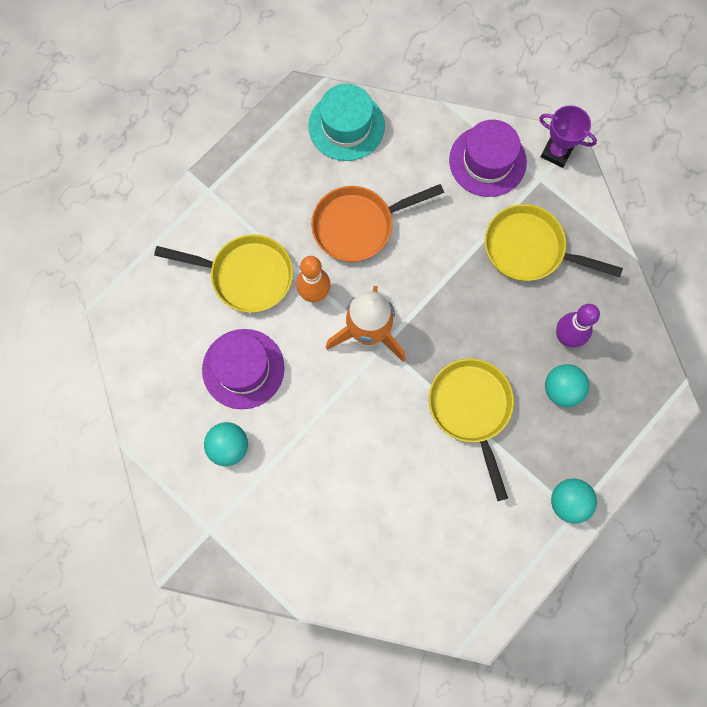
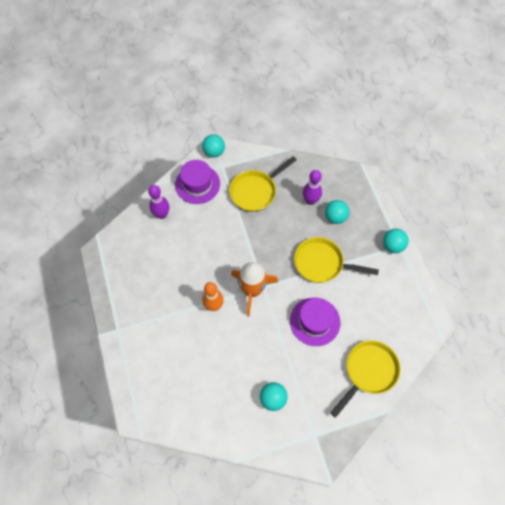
camera: 60 degrees left, 10 degrees down
(243, 368) = (233, 366): purple hat -> purple hat (315, 321)
(246, 275) = (181, 336): yellow pan -> yellow pan (368, 371)
(346, 126) = (131, 238): turquoise hat -> none
(358, 226) = (190, 263): orange pan -> none
(408, 143) = (162, 214): none -> purple bowling pin
(556, 152) = (214, 152): purple trophy -> turquoise ball

